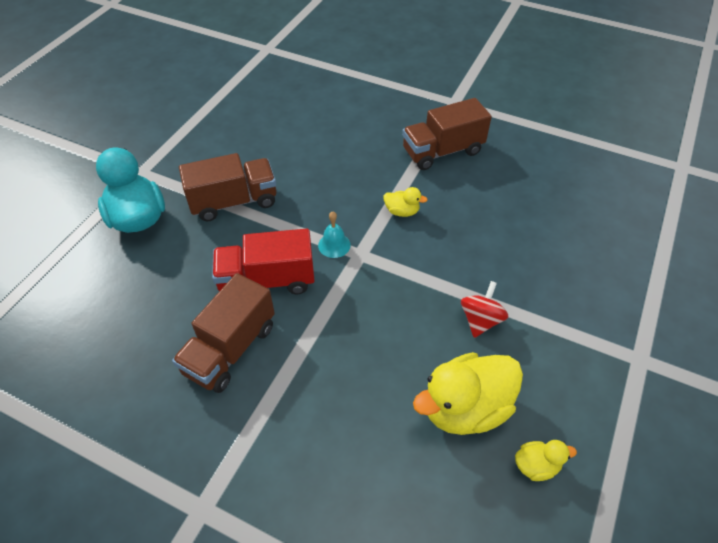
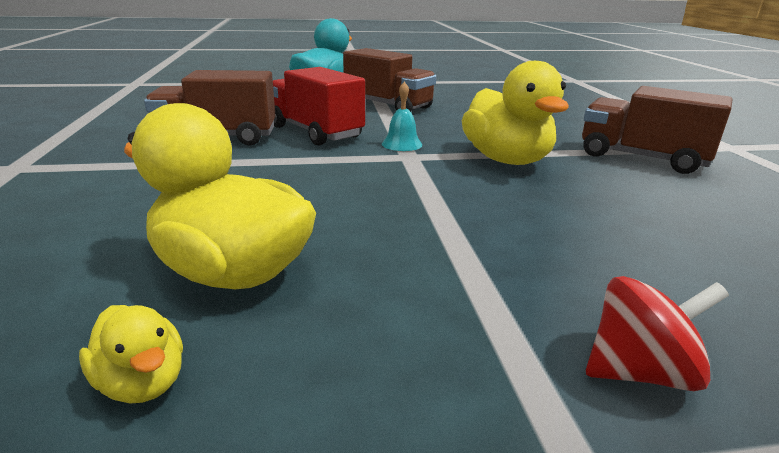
camera: 55 degrees right, 25 degrees down
(402, 211) = (506, 160): yellow duck -> yellow duck, size x2.13
(480, 320) = (414, 245): red spinning top -> red spinning top (639, 372)

